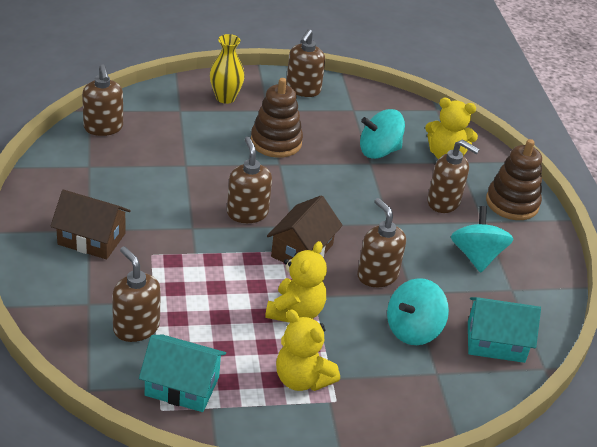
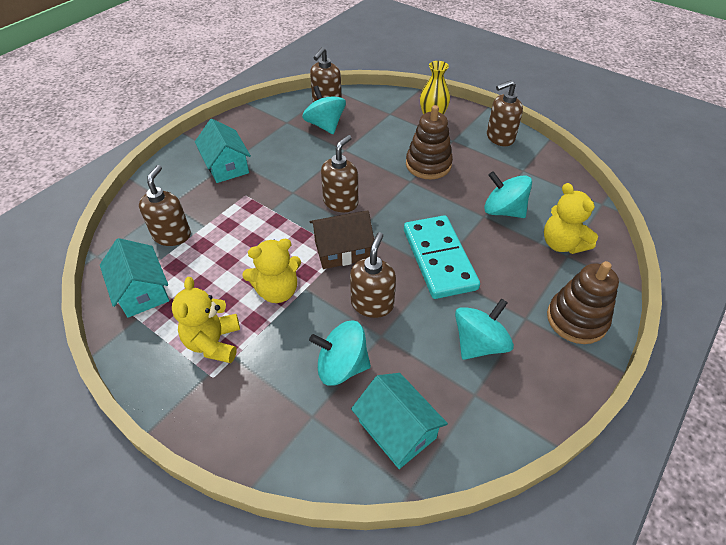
camera: 50 degrees right, 10 degrees up
(91, 239) = (226, 166): brown house -> turquoise house
(134, 151) = (325, 125): none -> turquoise spinning top
(380, 214) = (439, 259): none -> turquoise domino
(444, 202) = (508, 281): brown soap dispenser -> none

